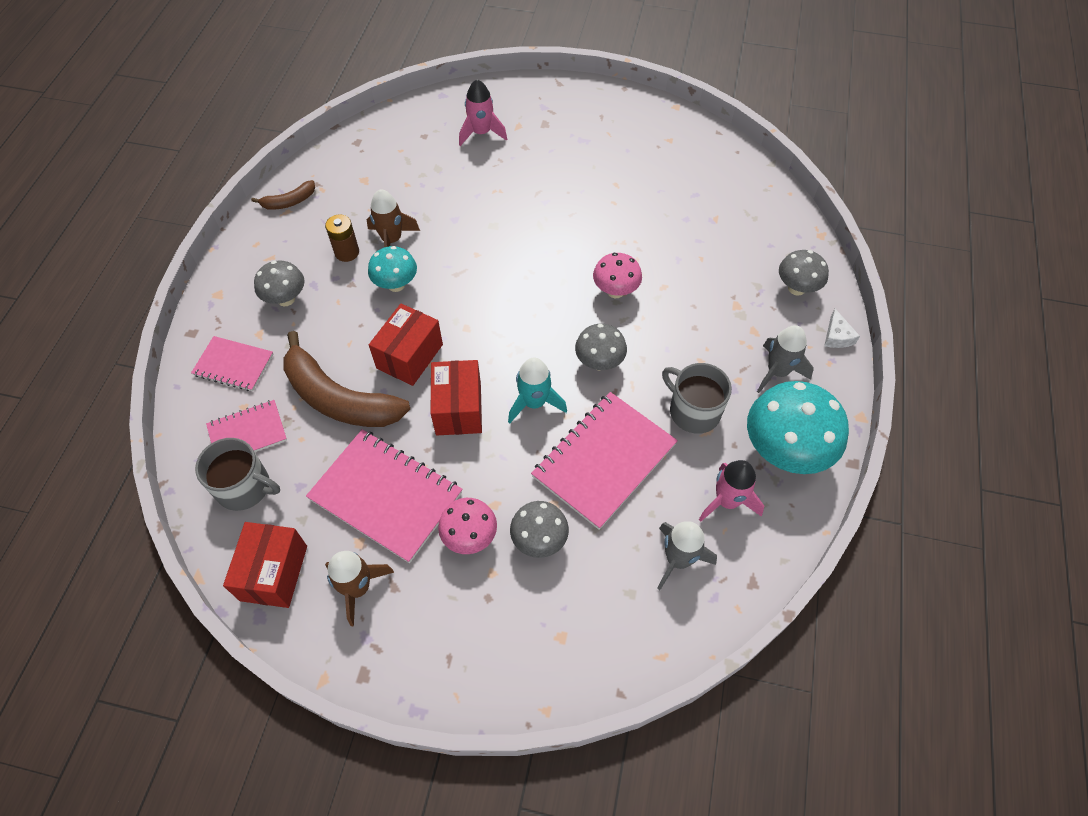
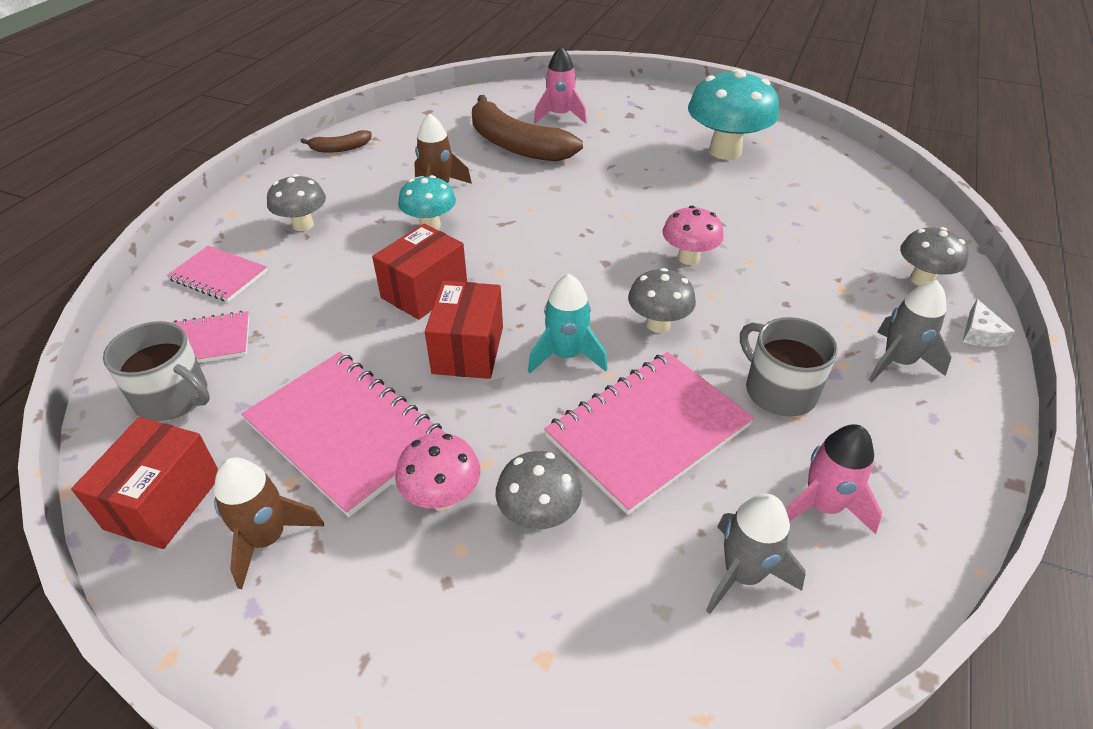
camera: 10 degrees right, 15 degrees down
(339, 398) = (326, 321): brown banana -> brown banana (516, 145)
(347, 252) = (385, 193): brown battery -> none
(784, 451) = (909, 455): turquoise mushroom -> turquoise mushroom (725, 151)

